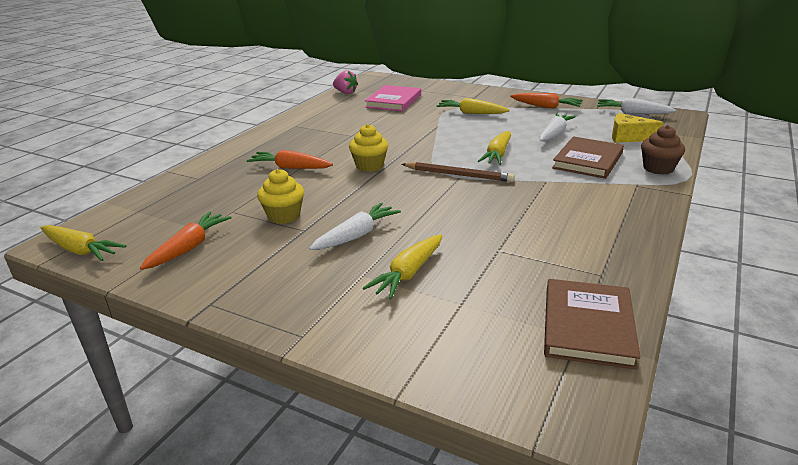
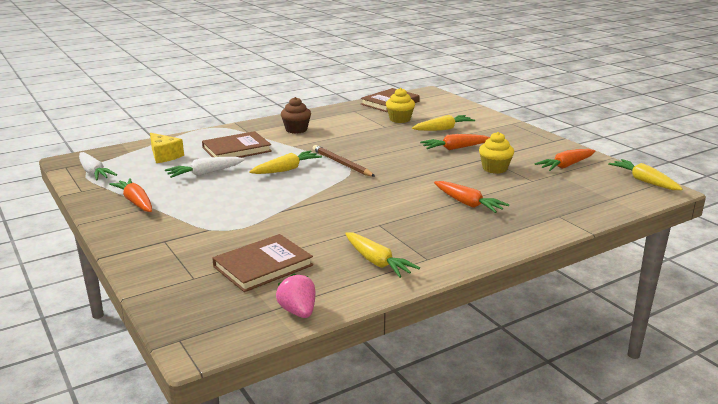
camera: 150 degrees left, 5 degrees down
(356, 235) = (455, 148): white carrot -> orange carrot
(369, 166) = (398, 187): yellow cupcake -> yellow cupcake (400, 119)
(393, 101) = (263, 266): pink book -> brown book
(471, 113) = (219, 217): yellow carrot -> yellow carrot (377, 262)
(658, 168) = (210, 135): brown cupcake -> brown cupcake (296, 130)

